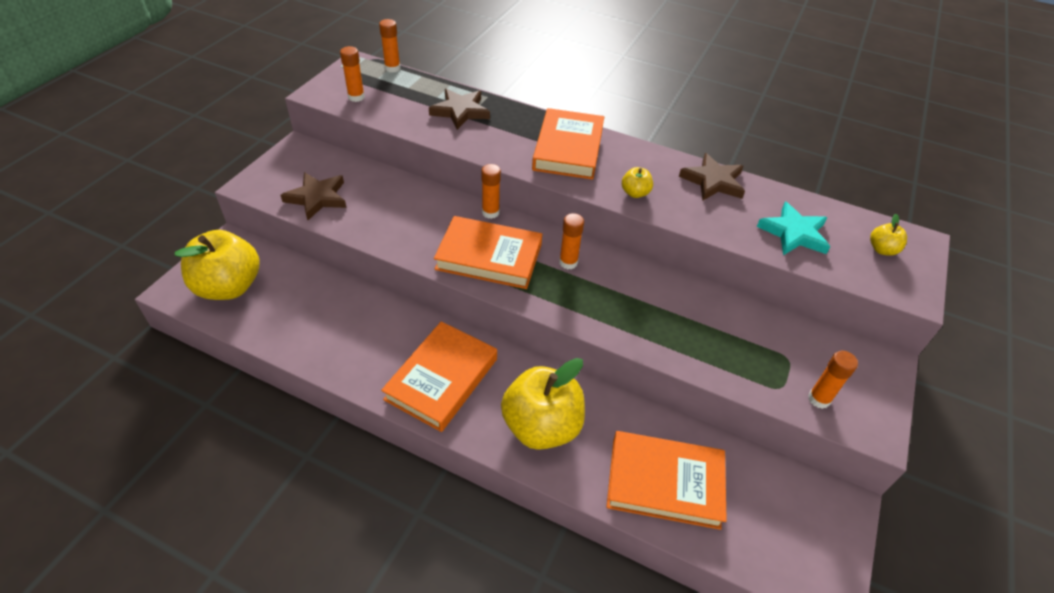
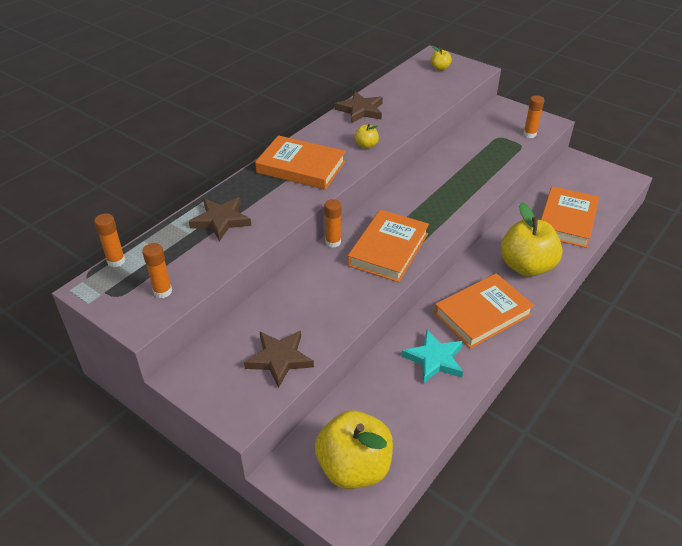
camera: 75 degrees left, 5 degrees down
(441, 379) = (482, 314): orange book -> orange book turned 75 degrees counterclockwise
(568, 262) = (402, 209): orange glue stick -> none
(794, 233) = (421, 93): turquoise star -> turquoise star (434, 359)

